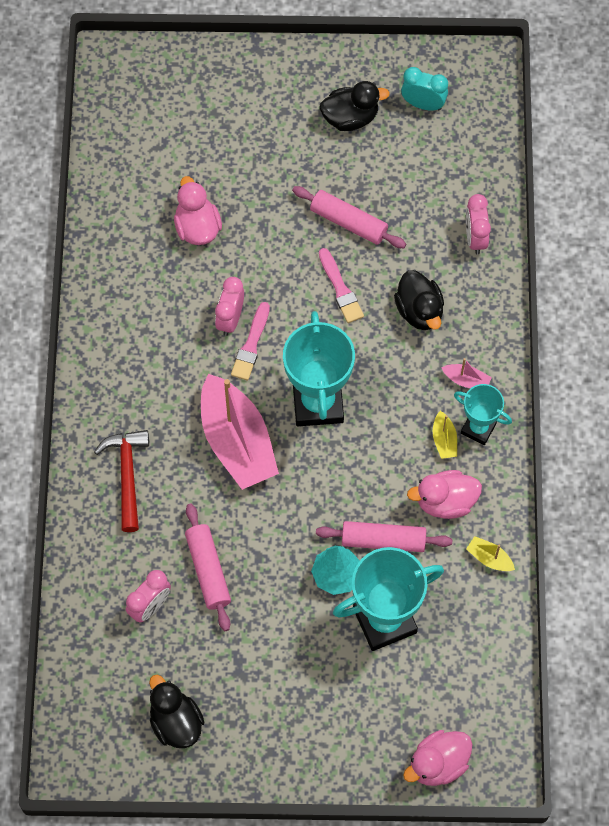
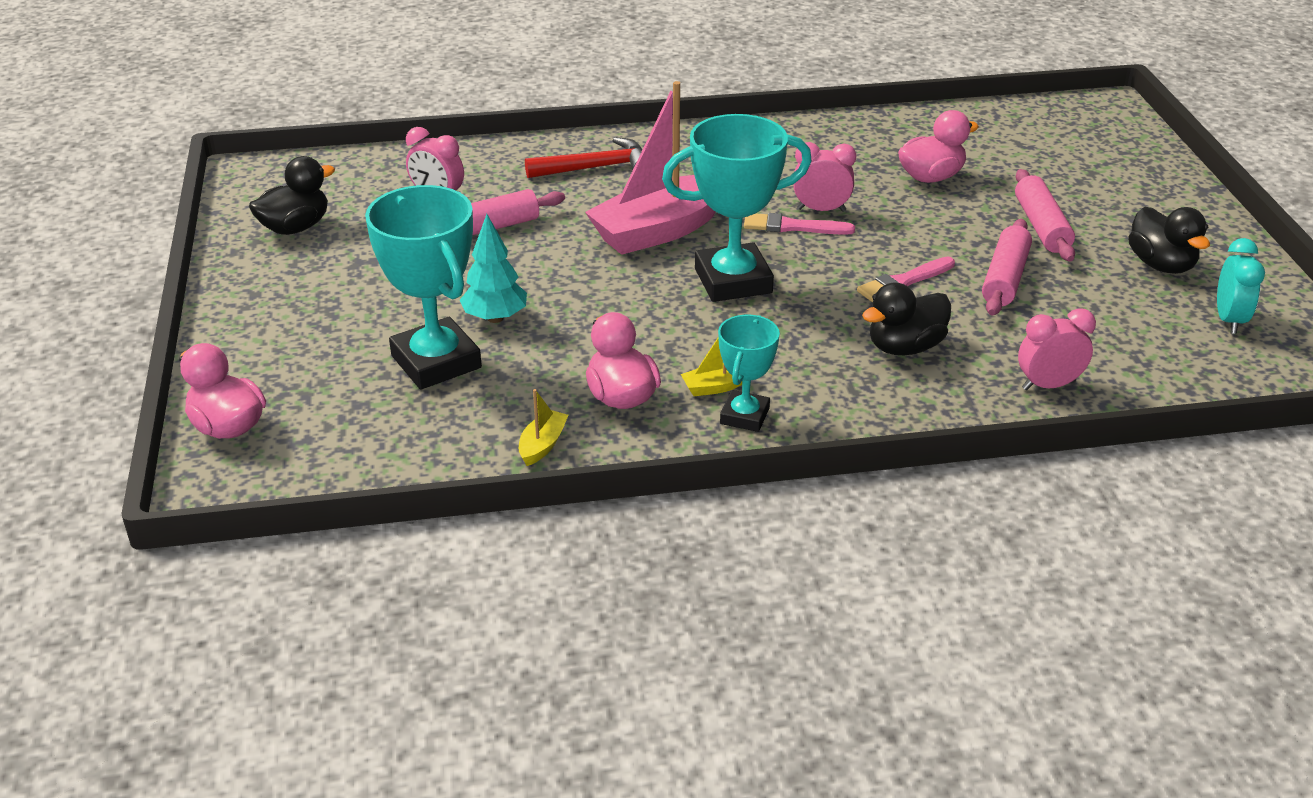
camera: 80 degrees right, 30 degrees down
(383, 540) = (551, 350): pink rolling pin -> pink rolling pin (1041, 226)
(466, 380) = (816, 398): pink boat -> none

